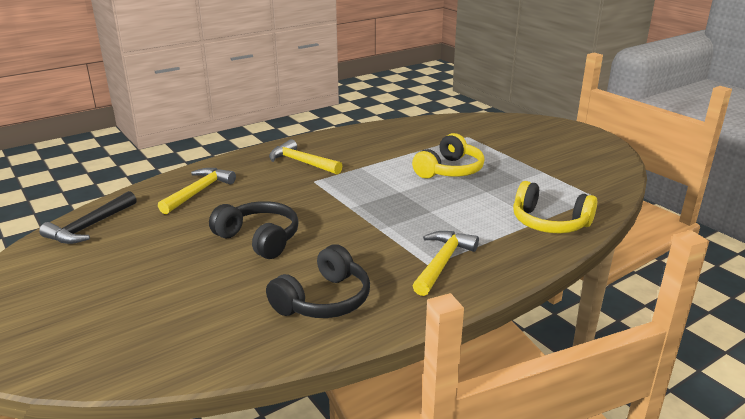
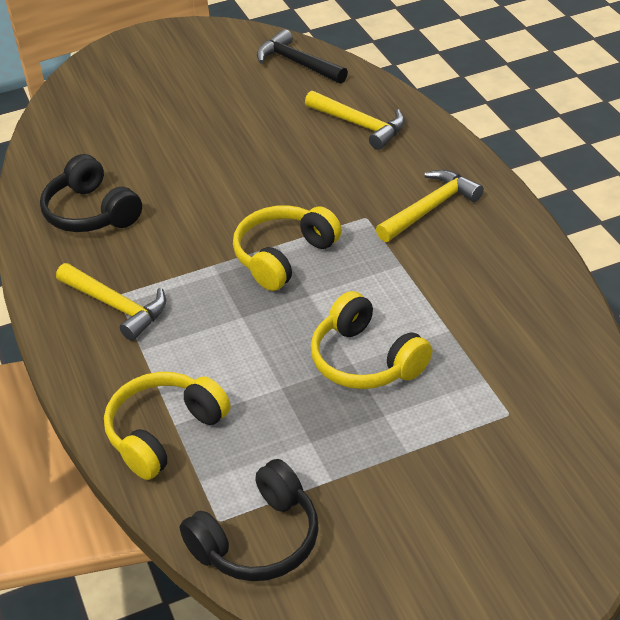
camera: 105 degrees right, 15 degrees up
(259, 239) = (227, 172): black headphones -> black headphones (258, 540)
(363, 204) = (284, 256): none -> yellow headphones

